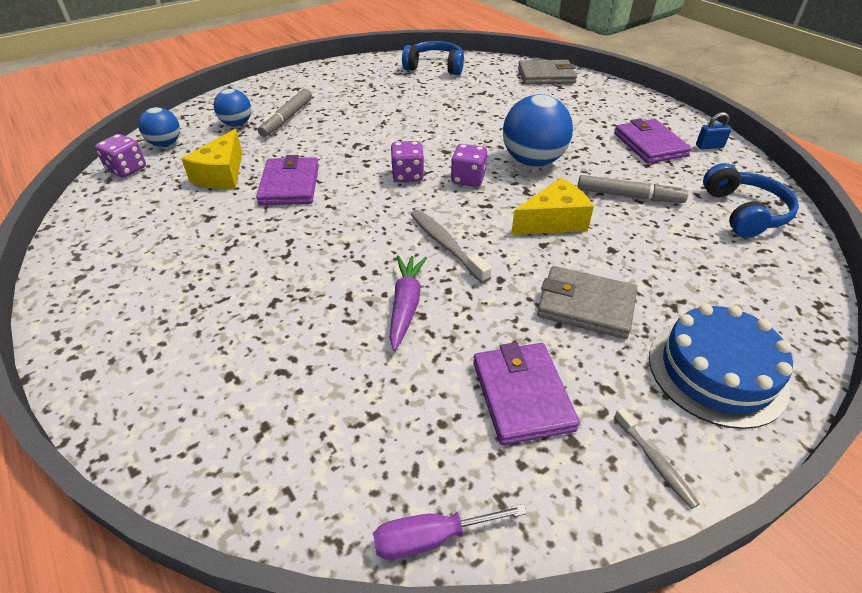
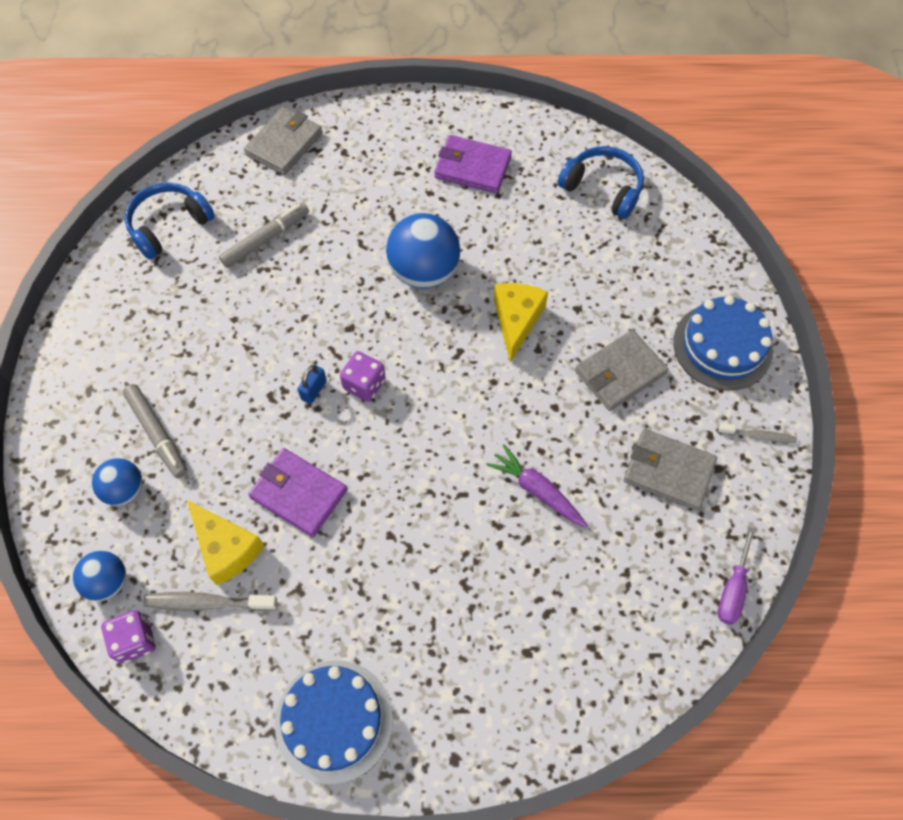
camera: 55 degrees left, 20 degrees up
(99, 282) = (334, 720): none -> blue cake
(446, 245) = (487, 418): grey toothbrush -> grey toothbrush (207, 603)
(468, 179) = (410, 340): purple dice -> none
(522, 395) = (668, 471): purple wallet -> grey wallet
(629, 196) = (527, 243): grey marker -> grey marker (266, 239)
(709, 146) = (509, 129): blue padlock -> blue padlock (314, 390)

